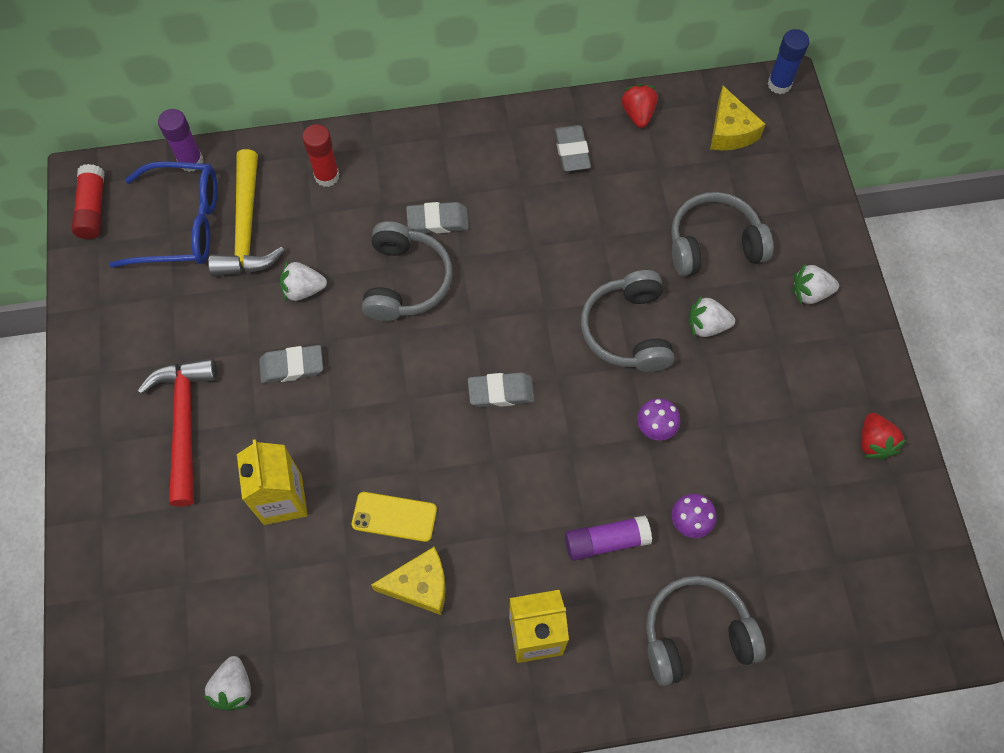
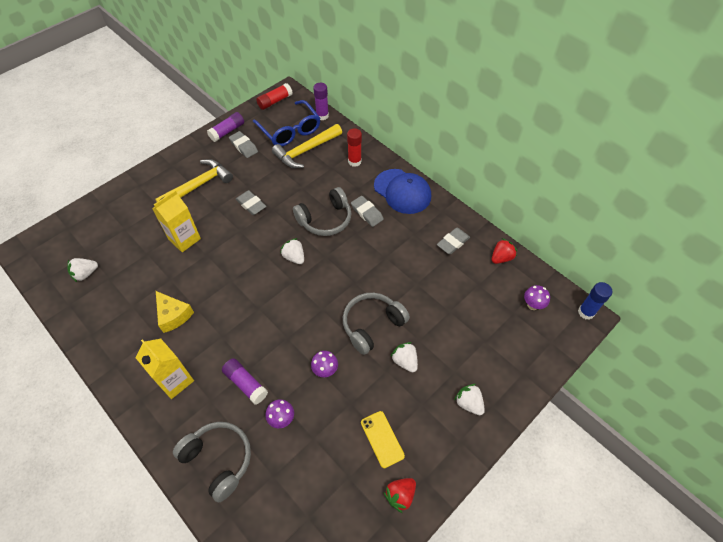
camera: 55 degrees right, 10 degrees down
(98, 318) = (227, 131): none -> purple glue stick
(184, 423) = (198, 185): red hammer -> yellow hammer
(303, 289) = (291, 186): white strawberry -> white strawberry (294, 257)
(394, 517) = (202, 285): yellow phone -> yellow phone (382, 439)
(436, 152) = (402, 191): none -> blue cap
(501, 392) = (296, 290): grey eraser -> grey eraser (244, 146)
(713, 244) = (456, 336): grey headphones -> none
(730, 131) = (532, 305): yellow cheese -> purple mushroom

